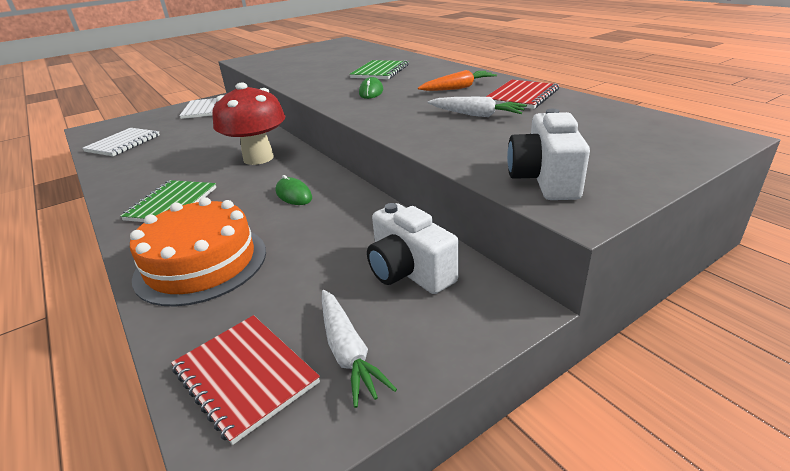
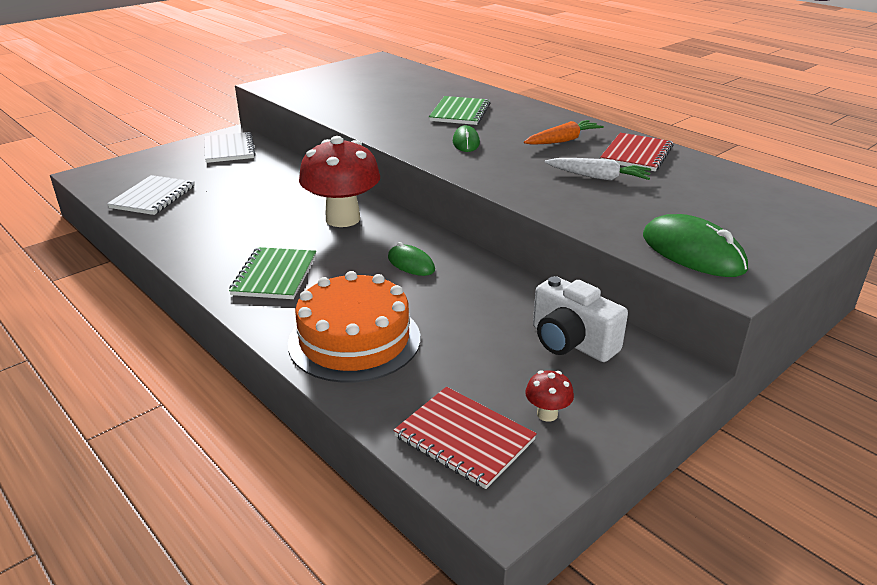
camera: 10 degrees left, 0 degrees up
(348, 351) = (547, 414): white carrot -> red mushroom
(544, 179) = (692, 252): white camera -> green mouse

